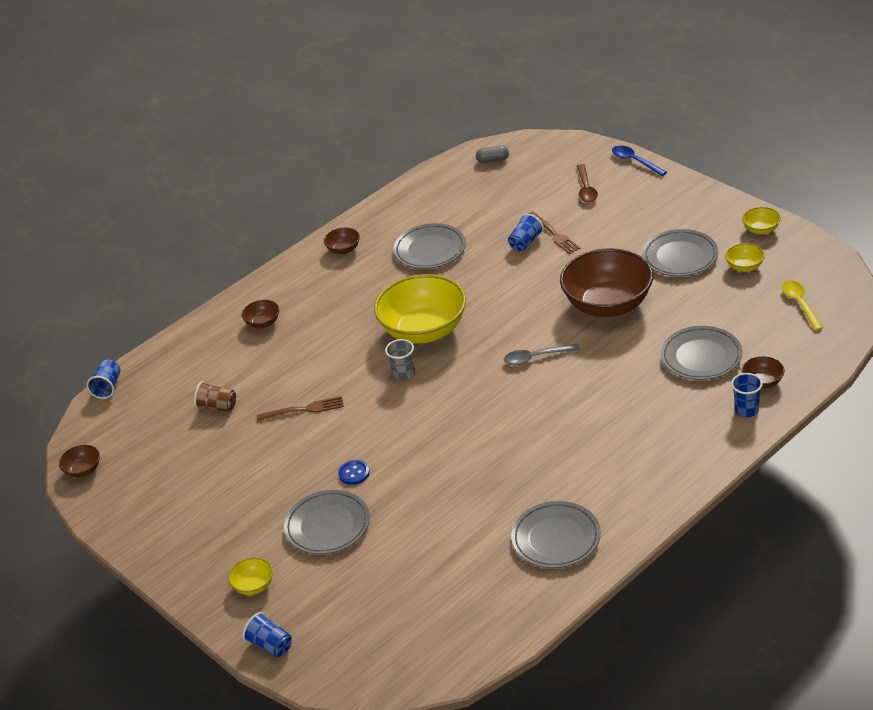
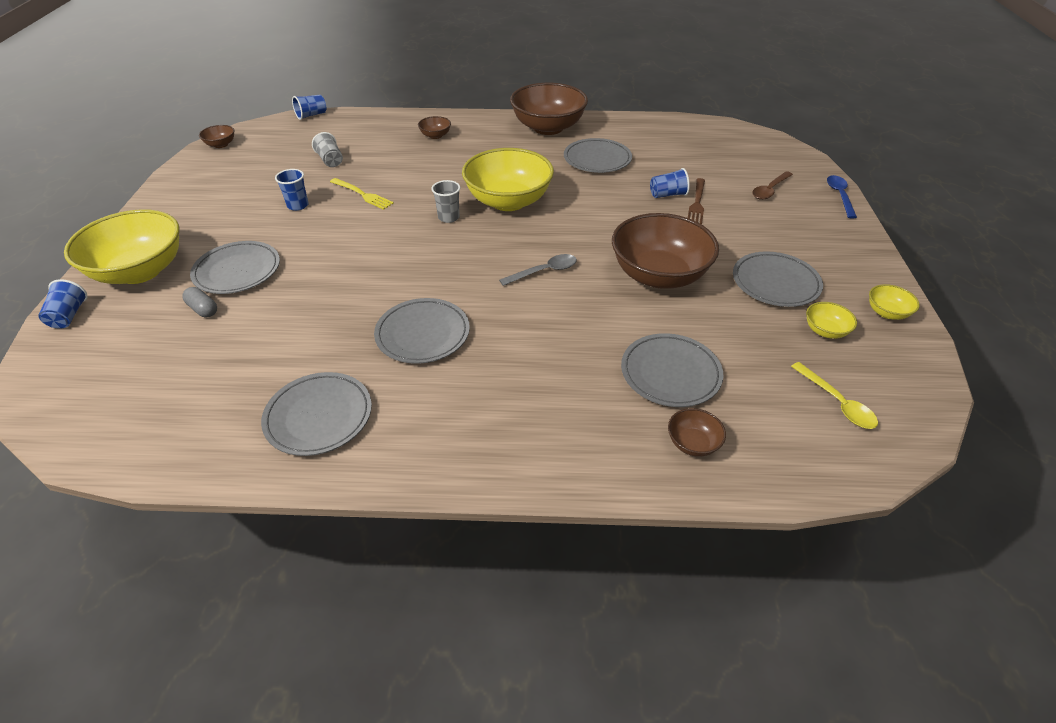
camera: 40 degrees right, 5 degrees up
(217, 407) = (330, 160): brown cup -> grey cup
(253, 586) = (140, 271): yellow bowl -> yellow bowl, size x2.36
(304, 409) = (363, 195): brown fork -> yellow fork
(343, 249) = (548, 128): brown bowl -> brown bowl, size x2.36
(354, 473) = (311, 252): blue button -> none
(493, 160) = (728, 136): grey capsule -> grey capsule (203, 309)
(530, 453) = (423, 334): none -> grey plate
(536, 357) = (544, 271): grey spoon -> grey spoon turned 120 degrees clockwise
(746, 410) = (637, 456): blue cup -> blue cup (298, 205)
(800, 304) = (837, 403): yellow spoon -> yellow spoon turned 120 degrees clockwise

